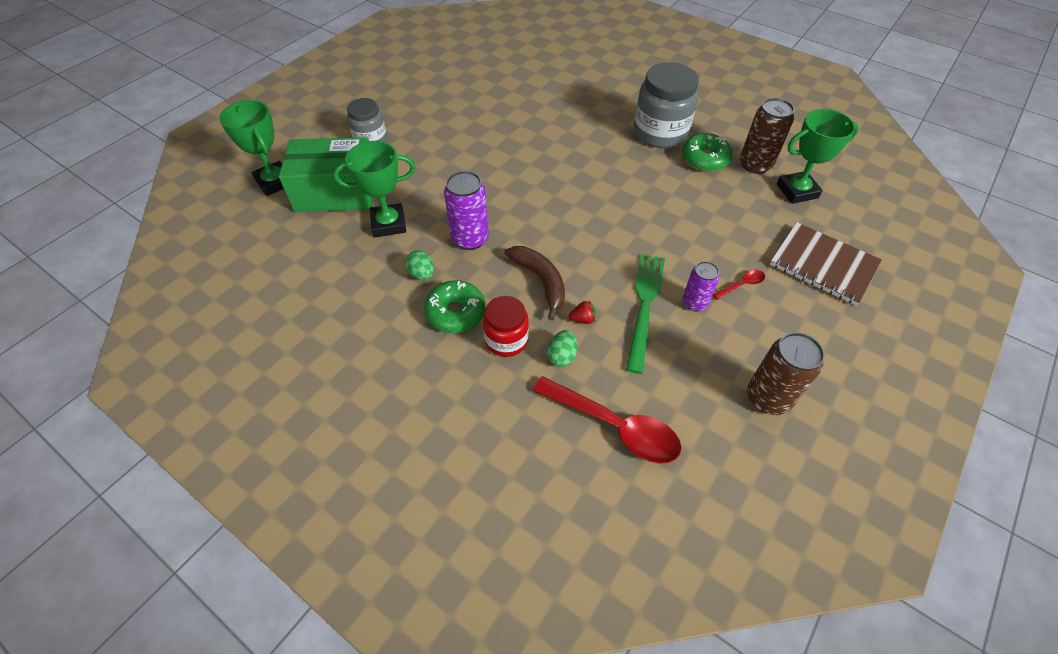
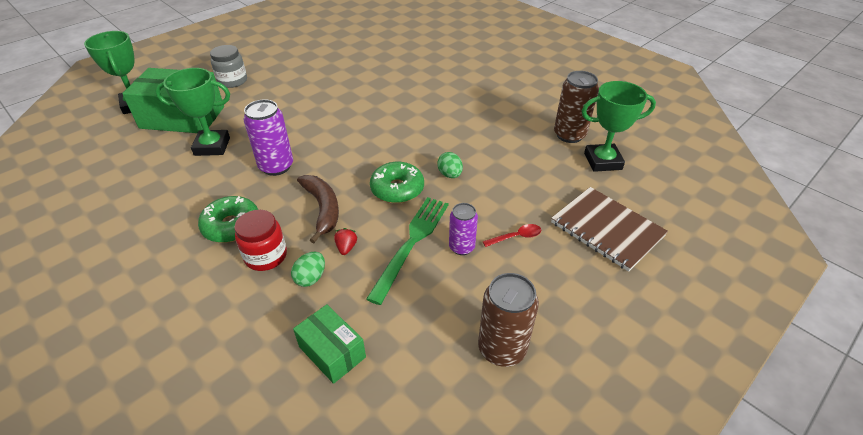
camera: 10 degrees right, 10 degrees down
(422, 274) = (219, 190): green egg -> green egg (450, 174)
(583, 319) = (346, 247): red strawberry -> red strawberry turned 90 degrees counterclockwise
(615, 426) = (332, 352): red spoon -> green box
(660, 133) = (489, 100): grey jar -> none
(704, 159) = (522, 125): green donut -> green donut (397, 189)

